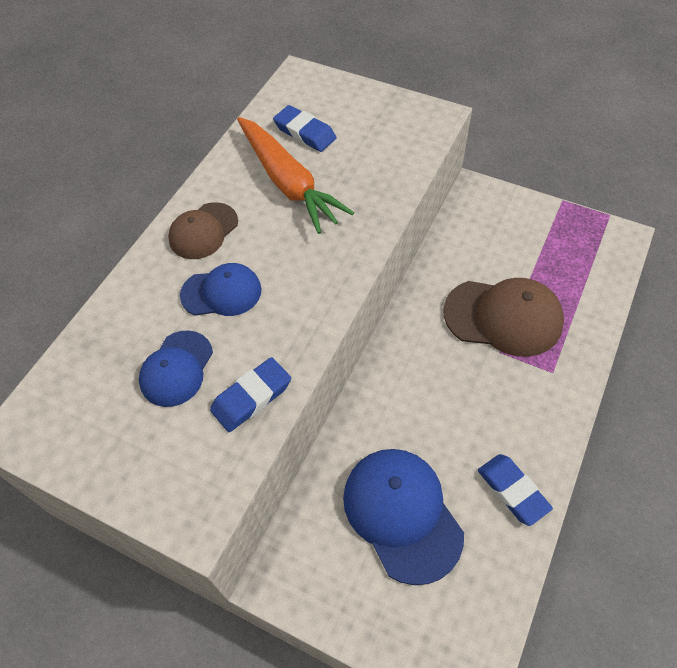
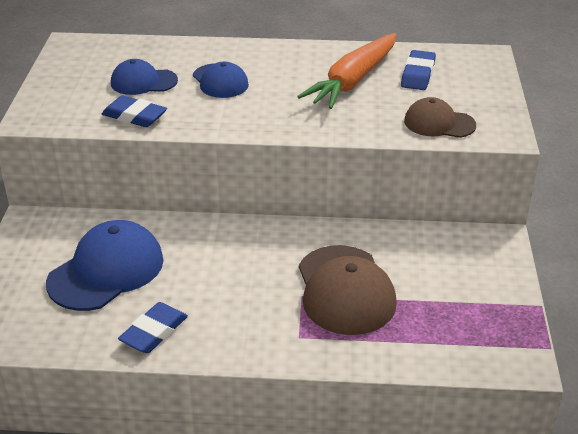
camera: 65 degrees right, 20 degrees down
(203, 231) = (274, 59): brown cap -> brown cap (439, 123)

